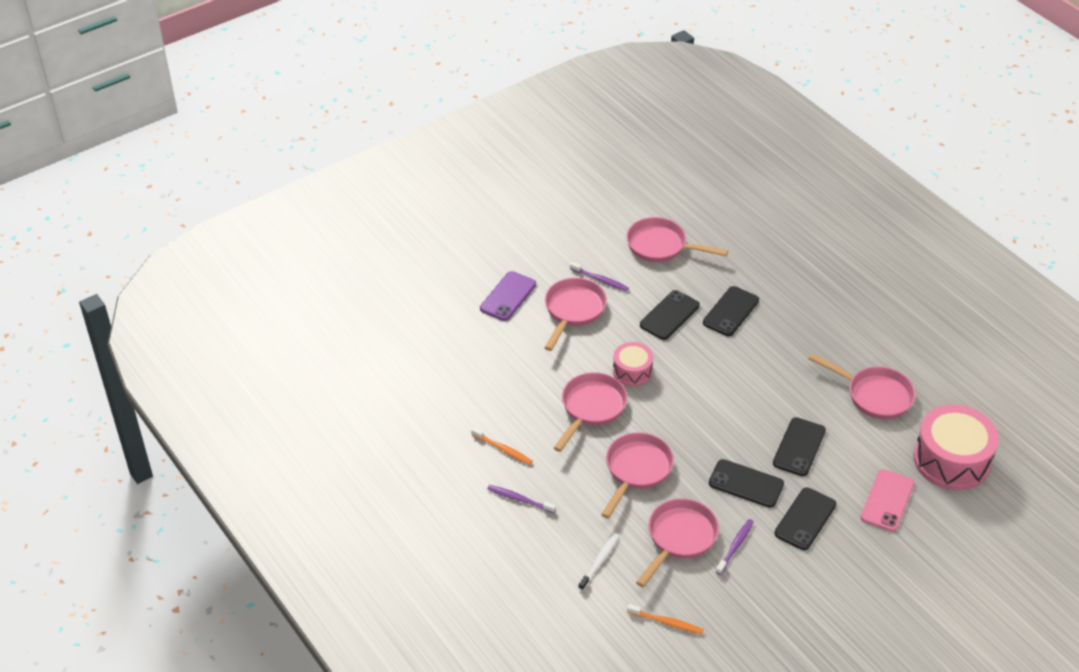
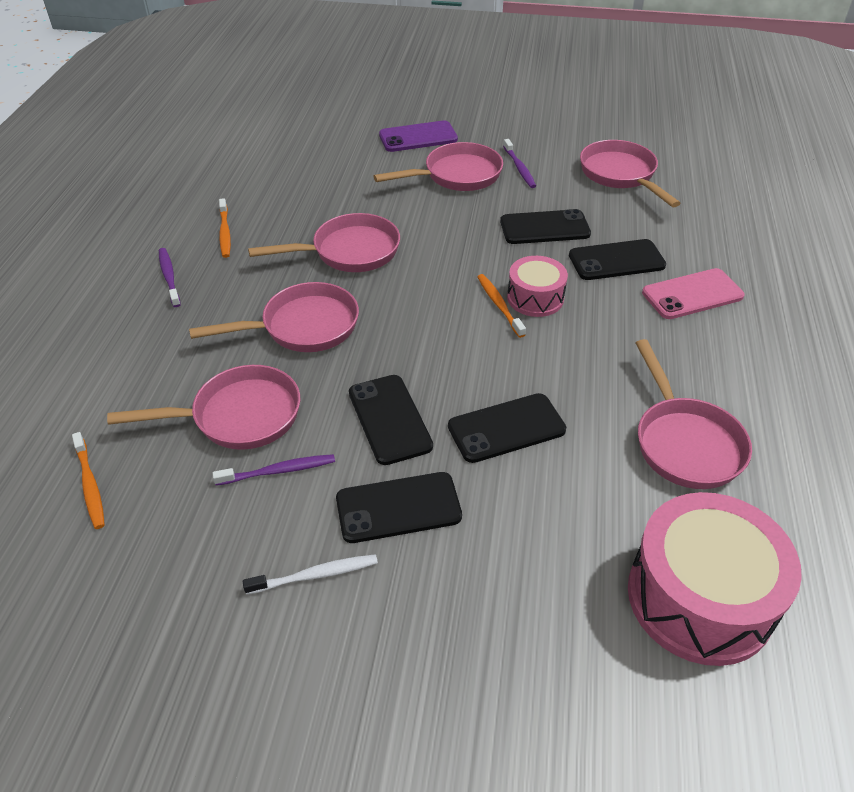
camera: 45 degrees right, 0 degrees up
(599, 561) = (138, 376): white toothbrush -> white toothbrush (315, 575)
(632, 371) = (435, 248): pink drum -> pink drum (535, 298)
(711, 383) = (499, 305): none -> orange toothbrush
(887, 501) = (534, 573): pink phone -> pink phone (692, 294)

